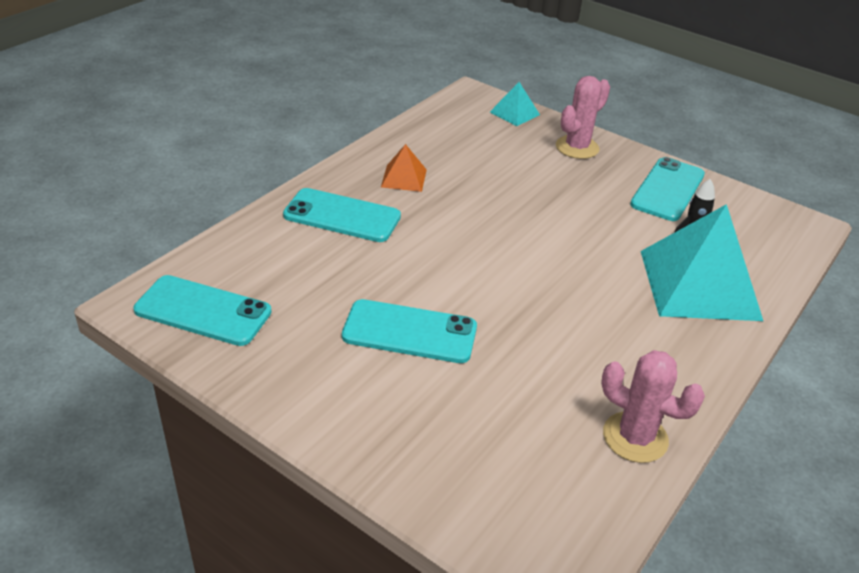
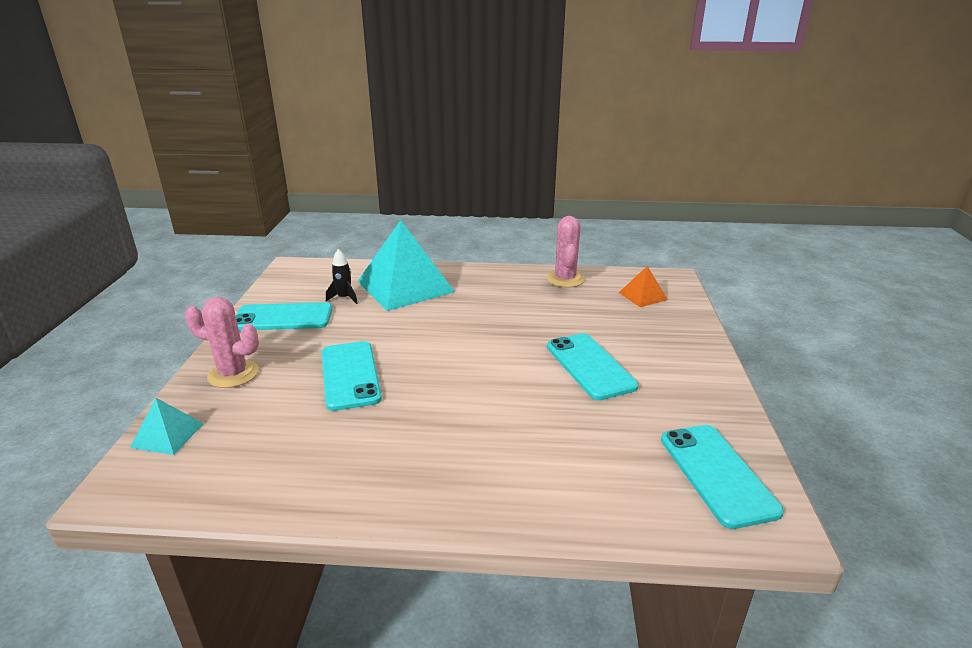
camera: 120 degrees left, 10 degrees down
(342, 216) = (495, 465): turquoise phone -> turquoise phone (350, 375)
(404, 178) = (385, 456): orange pyramid -> orange pyramid (643, 296)

